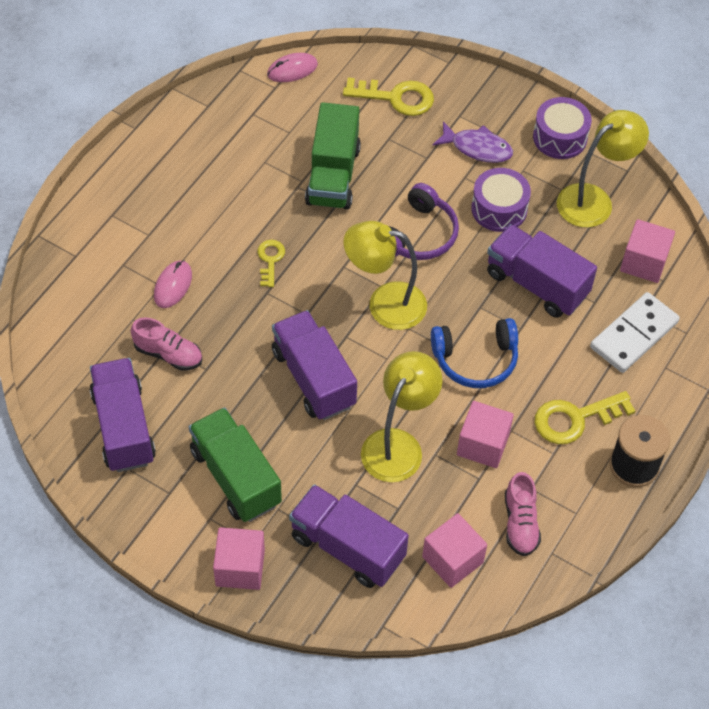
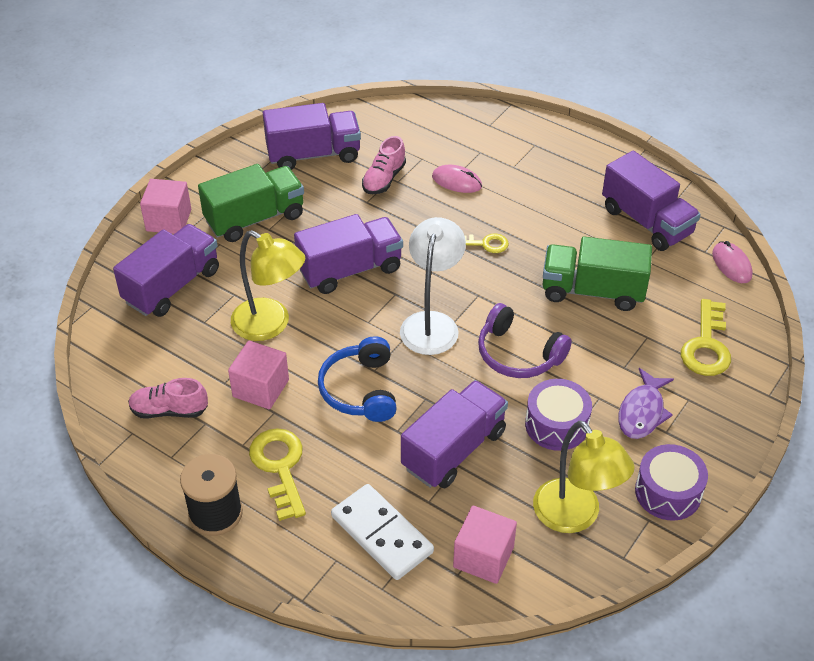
camera: 95 degrees right, 10 degrees down
(234, 128) = (646, 221): none -> purple truck
(384, 304) = (432, 323): yellow lamp -> white lamp
(452, 560) = (143, 357): pink cube -> none

